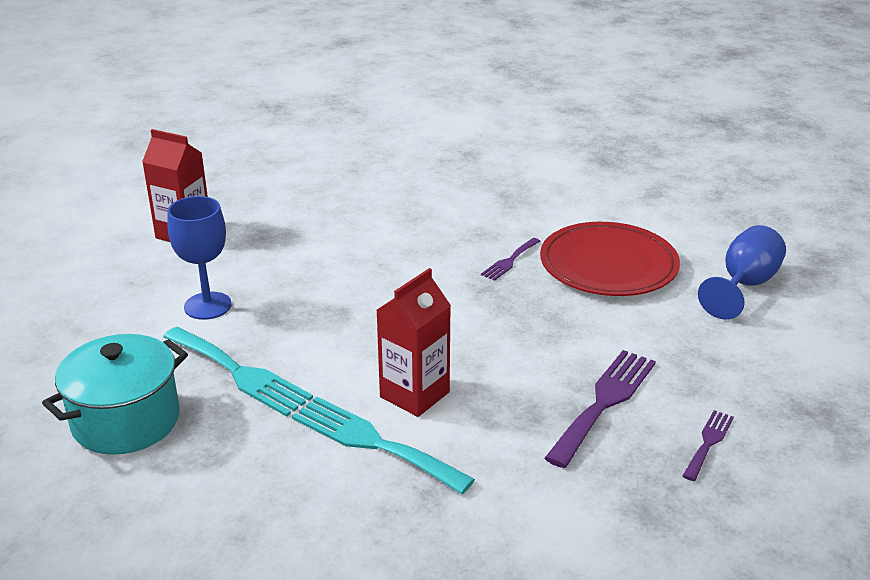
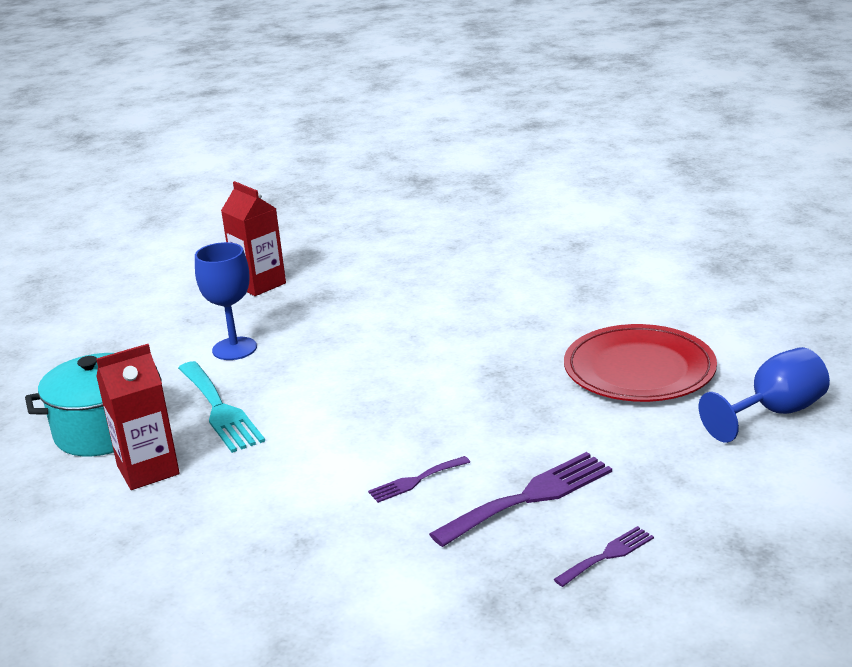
camera: 25 degrees right, 5 degrees down
(373, 443) = (288, 489): turquoise fork -> none
(414, 394) = (355, 455): red carton -> red carton (148, 470)
(509, 261) = (539, 351): purple fork -> purple fork (415, 481)

